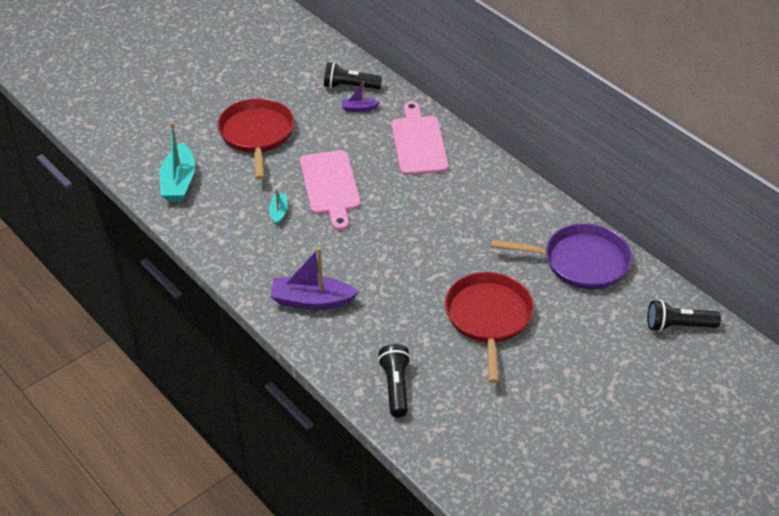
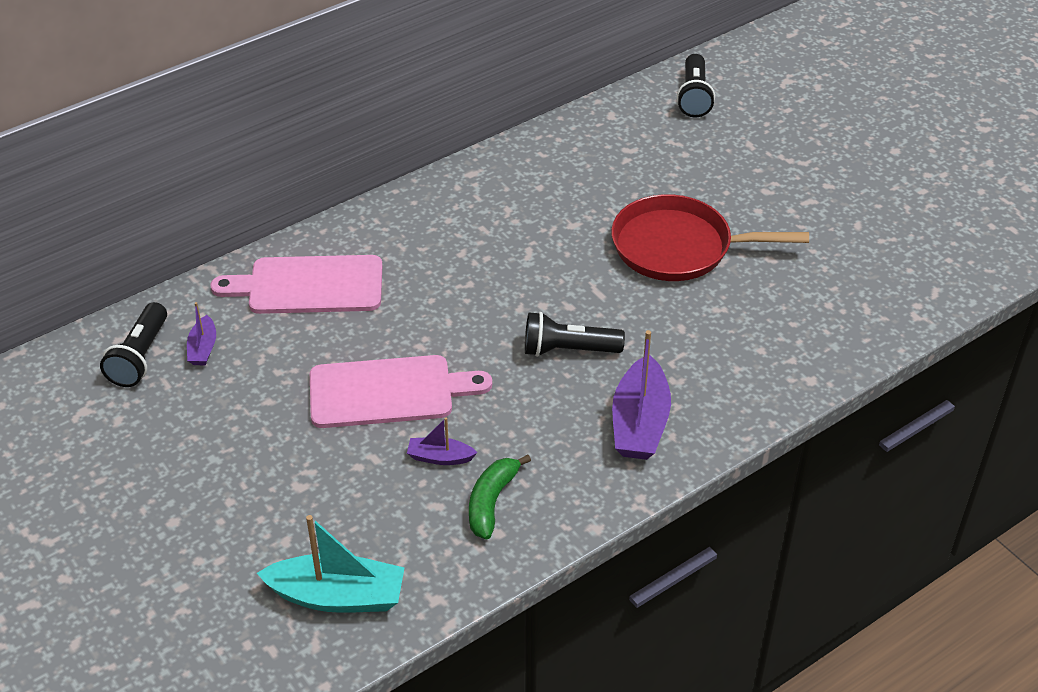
camera: 85 degrees left, 0 degrees up
(245, 236) = (491, 502): none -> green banana
(256, 135) = (234, 484): red pan -> none
(278, 212) = (440, 457): turquoise boat -> purple boat
(395, 387) = (800, 343): black flashlight -> black flashlight (568, 350)
(581, 262) = (582, 157): purple pan -> none

